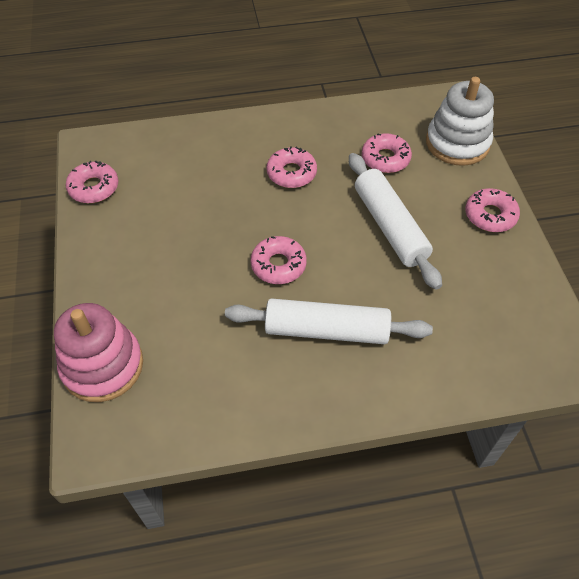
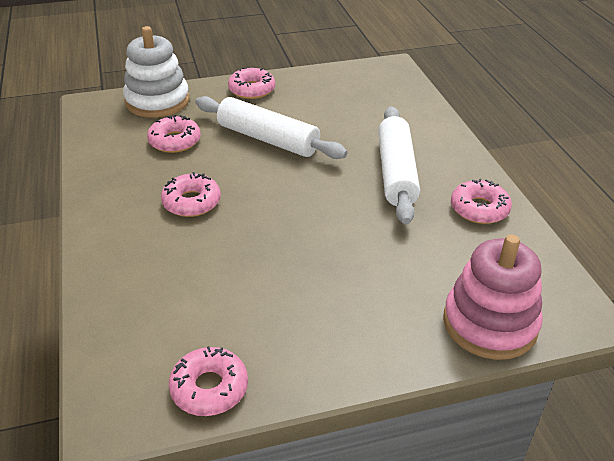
camera: 95 degrees left, 15 degrees down
(278, 265) = (325, 204): pink donut -> pink donut (479, 209)
(390, 226) = (268, 139): white rolling pin -> white rolling pin turned 60 degrees clockwise

